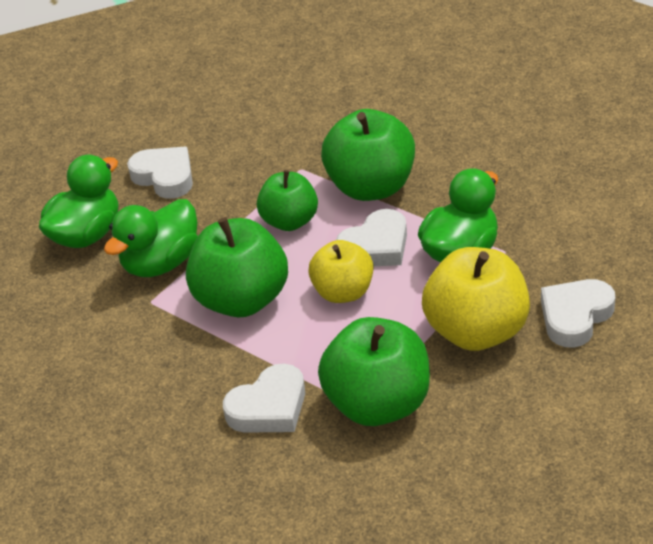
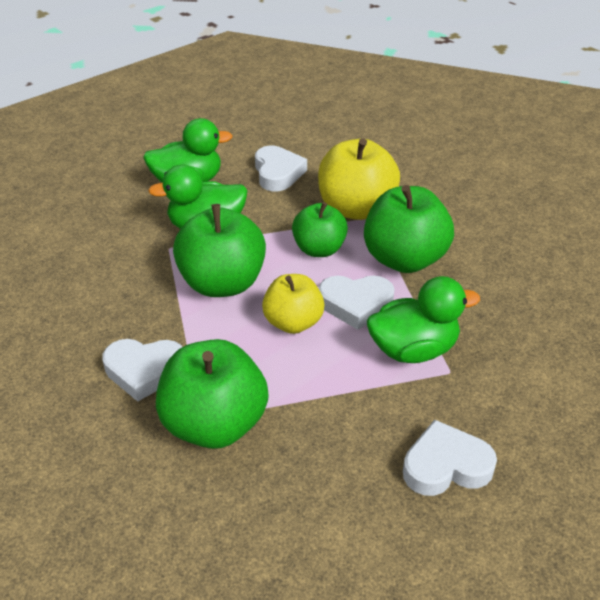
camera: 35 degrees right, 0 degrees up
(476, 331) = (352, 420): yellow apple -> yellow apple (356, 209)

